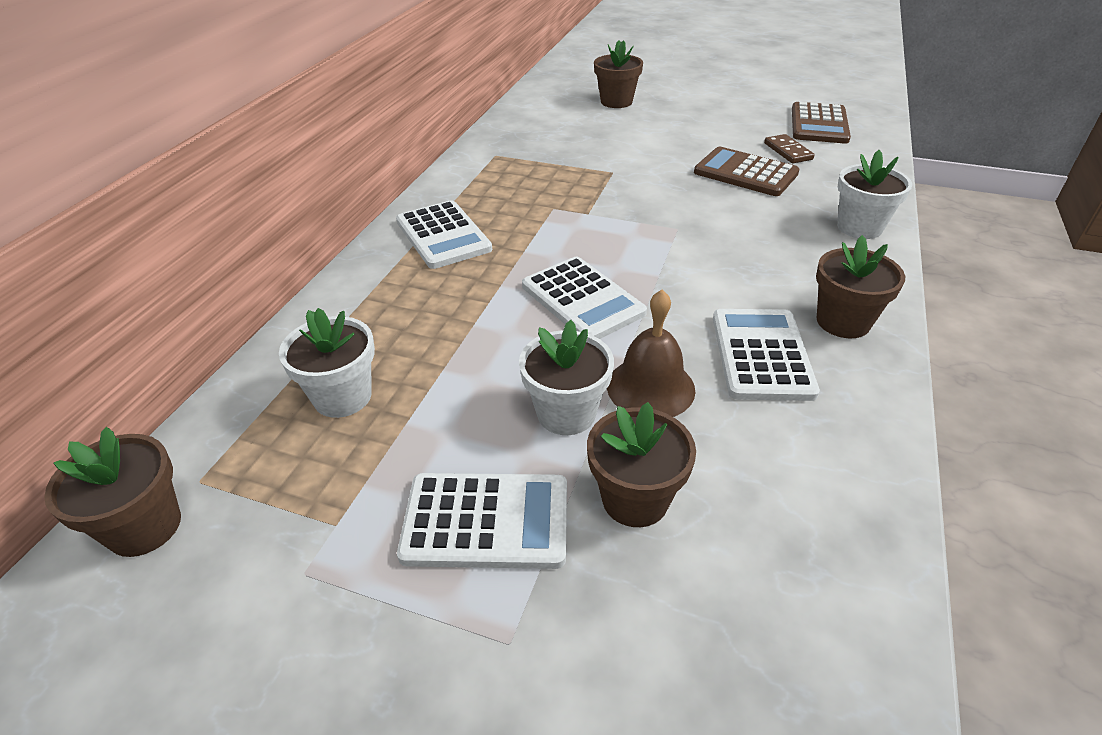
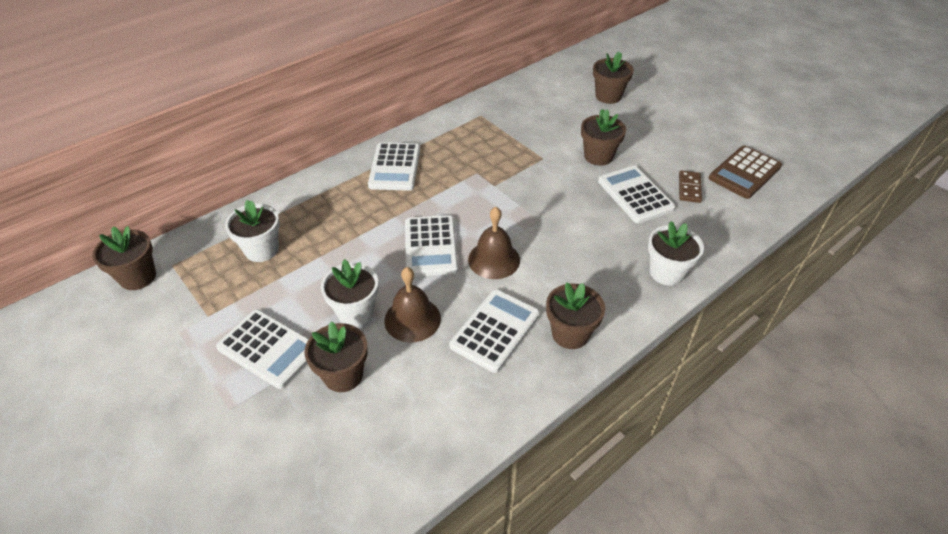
camera: 30 degrees right, 5 degrees up
(668, 153) = (598, 156): none -> brown flower pot
(673, 284) = (494, 259): none -> brown bell
(745, 173) = (635, 195): brown calculator -> white calculator

